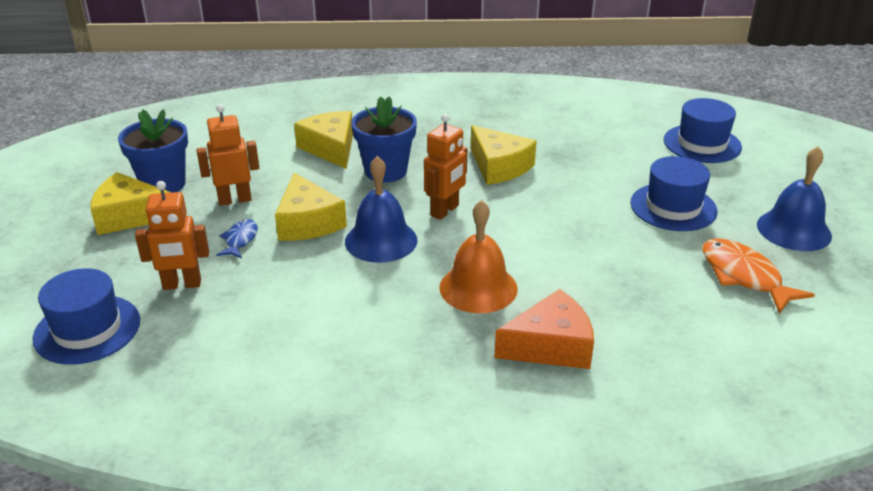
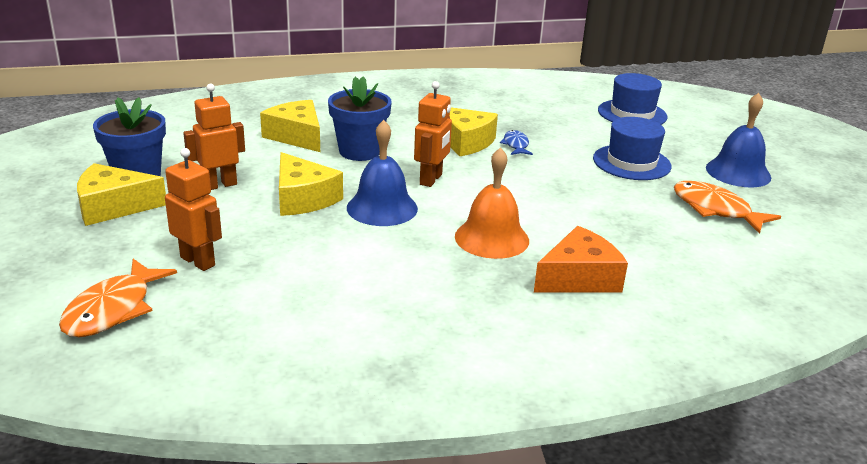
camera: 15 degrees left, 5 degrees down
(87, 329) = (113, 309): blue hat -> orange fish
(182, 285) = (198, 261): orange robot -> orange robot turned 120 degrees counterclockwise
(240, 240) = (241, 218): blue fish -> blue fish (516, 145)

